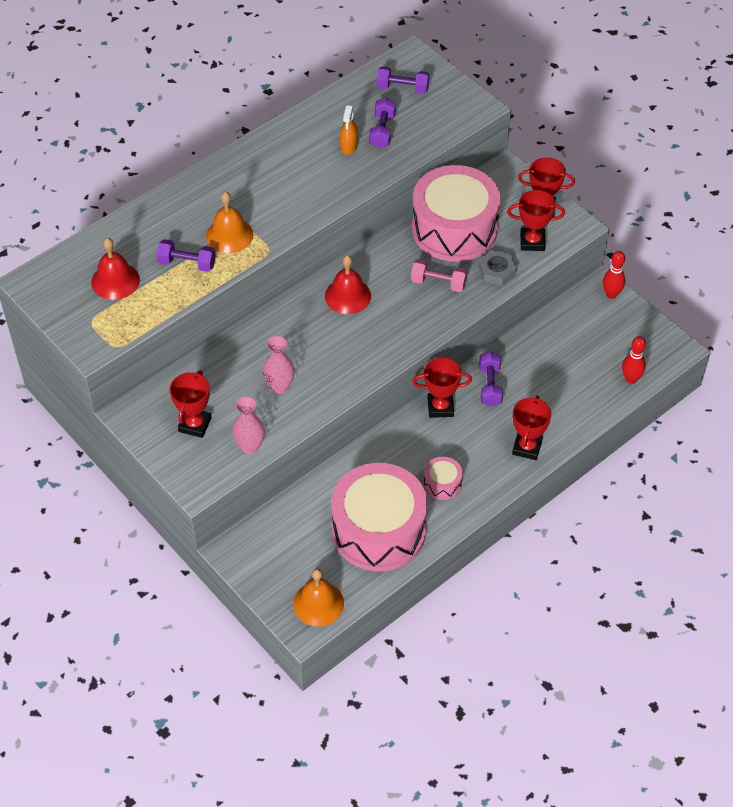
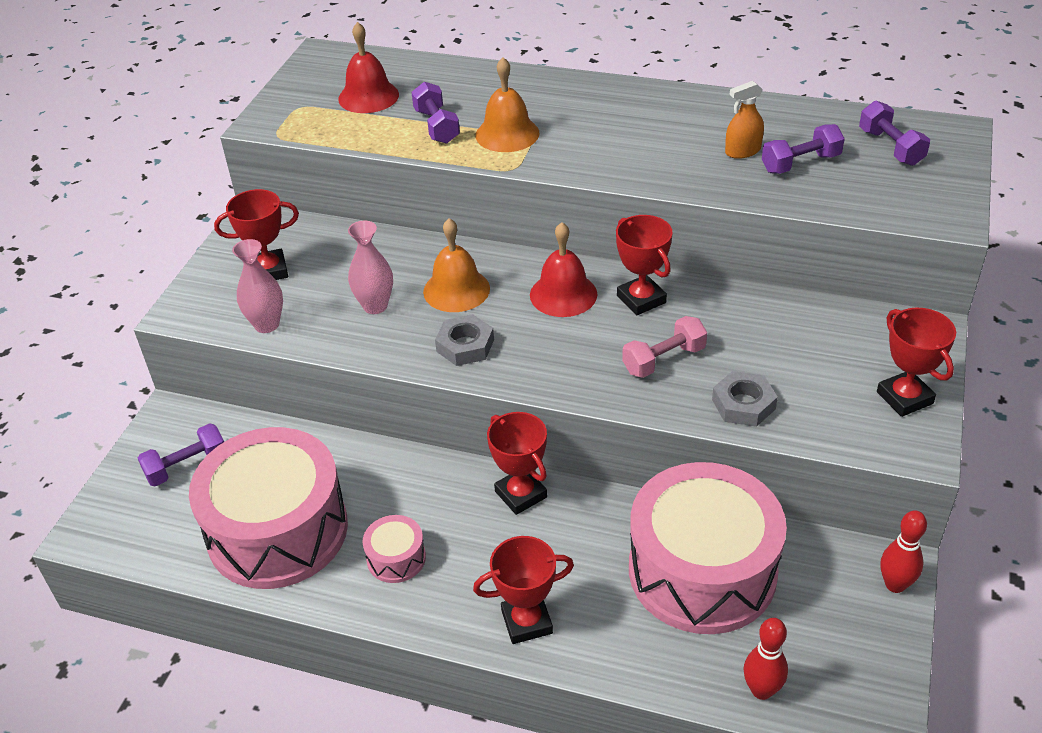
camera: 60 degrees right, 10 degrees down
(318, 603) = (130, 528): orange bell -> orange bell (456, 290)
(353, 361) = (465, 345): none -> grey nut
(438, 283) = (664, 360): pink dumbbell -> pink dumbbell turned 75 degrees clockwise
(454, 229) = (770, 332): pink drum -> pink drum (702, 571)
(490, 386) = (599, 527): purple dumbbell -> purple dumbbell (187, 466)
(532, 242) = (835, 415): red trophy -> red trophy (641, 299)

